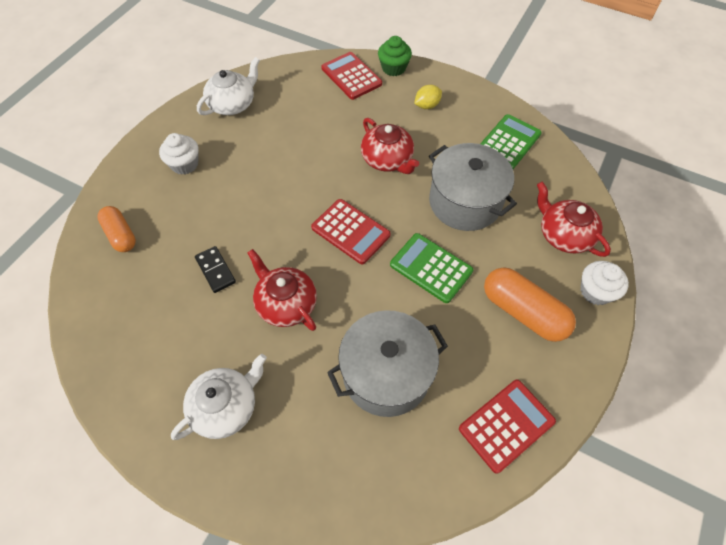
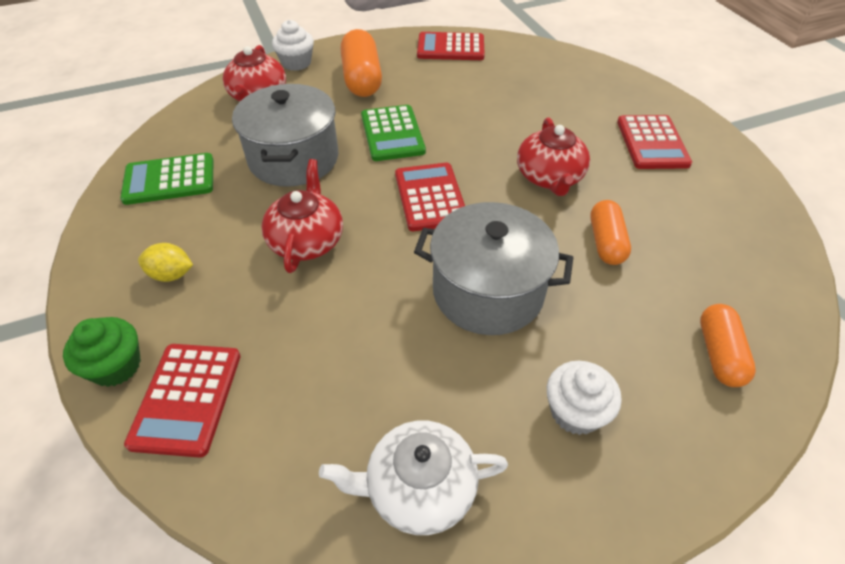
camera: 140 degrees left, 10 degrees down
(215, 270) = (606, 242): black domino -> orange capsule
(226, 406) = (652, 143): white teapot -> red calculator
(386, 374) = (504, 100): grey pot -> grey pot (488, 291)

